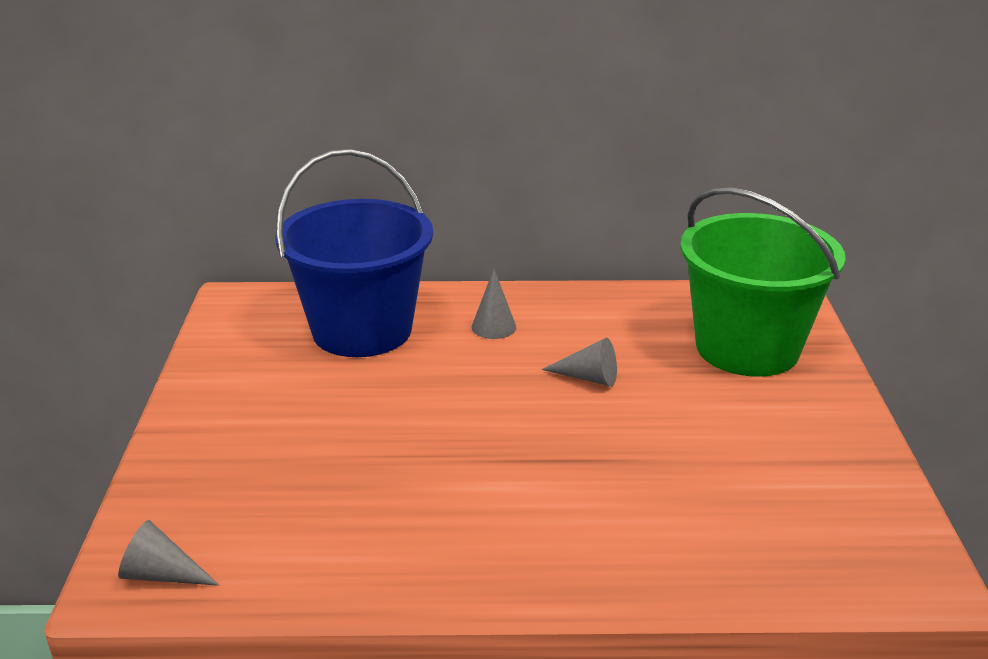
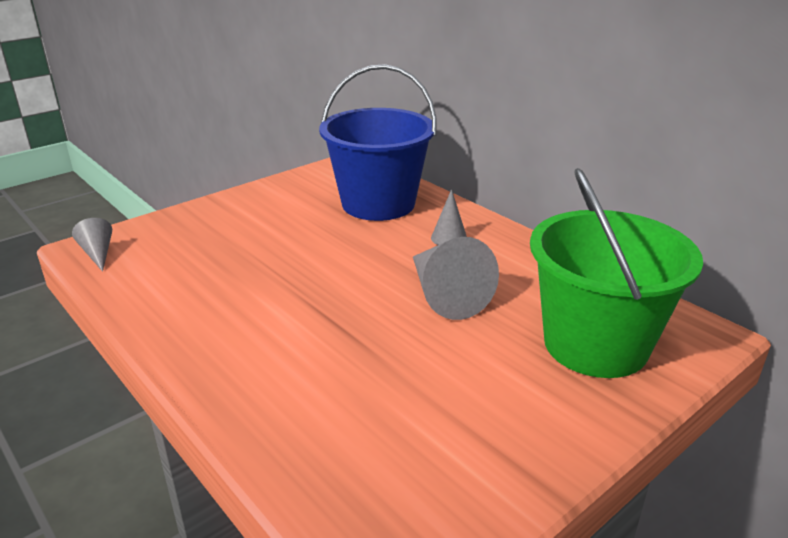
camera: 50 degrees right, 0 degrees up
(588, 377) = (445, 294): grey cone -> grey cone, size x1.91

